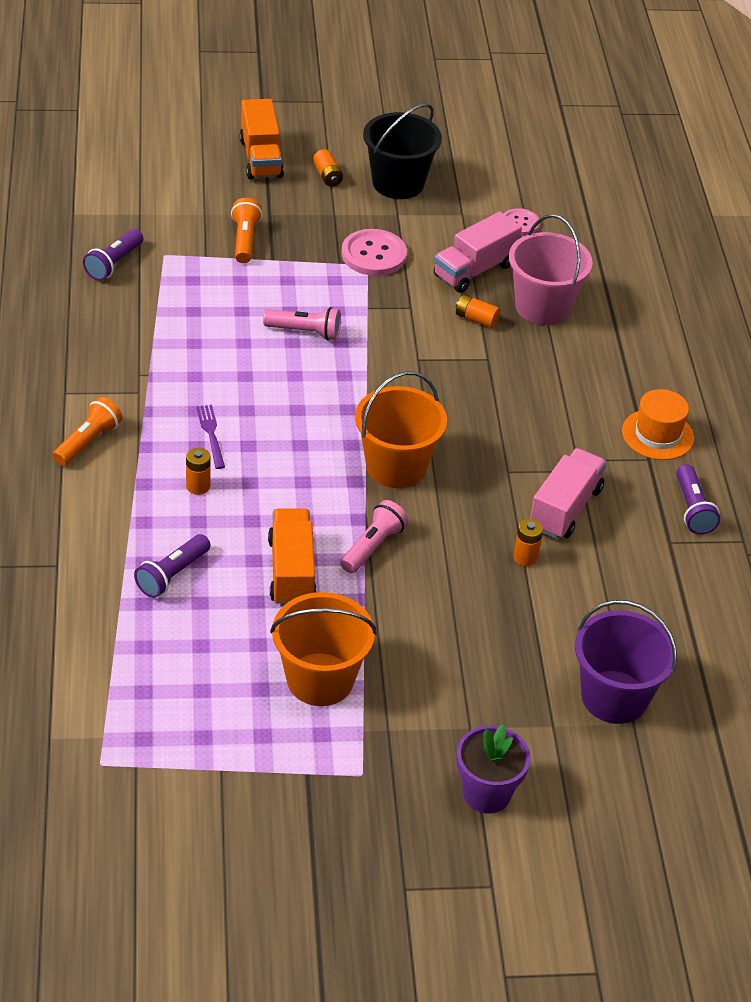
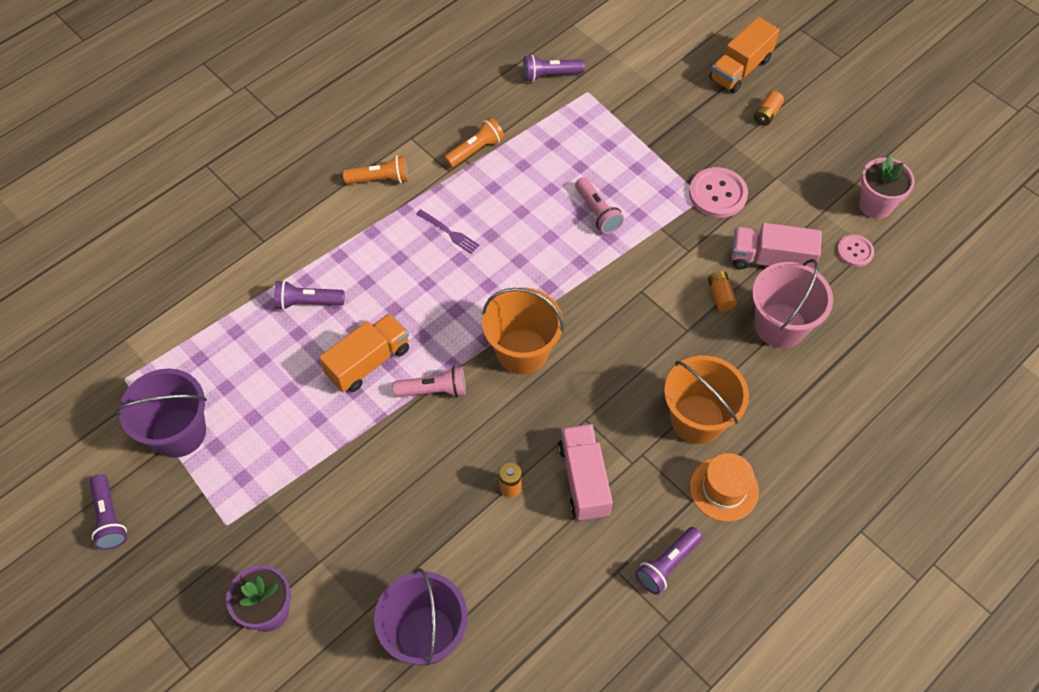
camera: 55 degrees right, 15 degrees up
(198, 486) = (396, 260): orange battery -> none
(211, 434) = (449, 232): purple fork -> purple fork turned 90 degrees clockwise
(216, 754) = (179, 432): none -> purple bucket
(245, 240) = (649, 119): orange flashlight -> orange flashlight (475, 150)
(259, 862) = (110, 518): none -> purple flashlight
(320, 679) = (288, 444): orange bucket -> orange bucket (697, 419)
(398, 183) = (809, 155): black bucket -> none
(490, 184) = (875, 205): none -> pink flower pot
(565, 508) = (584, 480): pink truck -> pink truck turned 90 degrees counterclockwise

